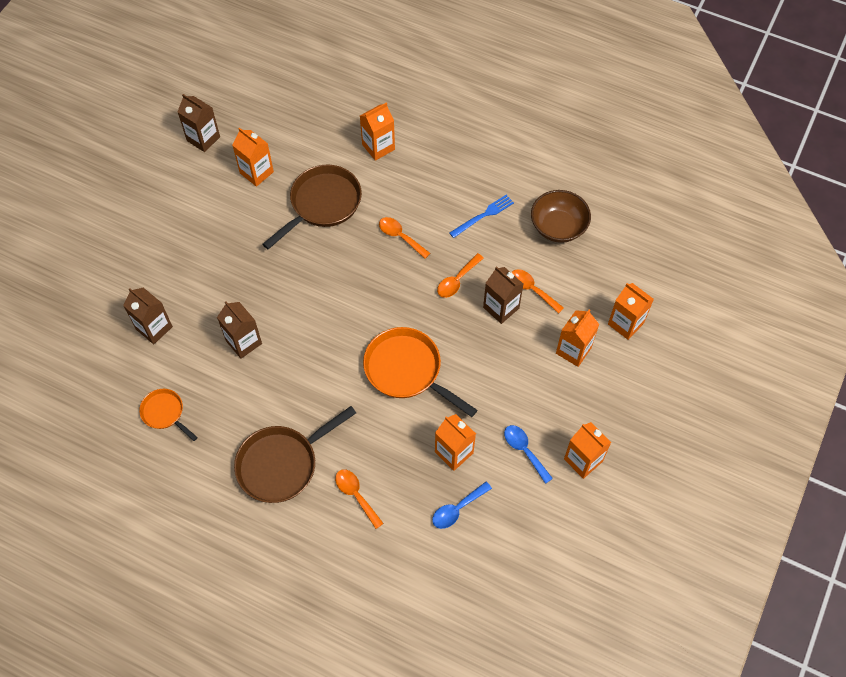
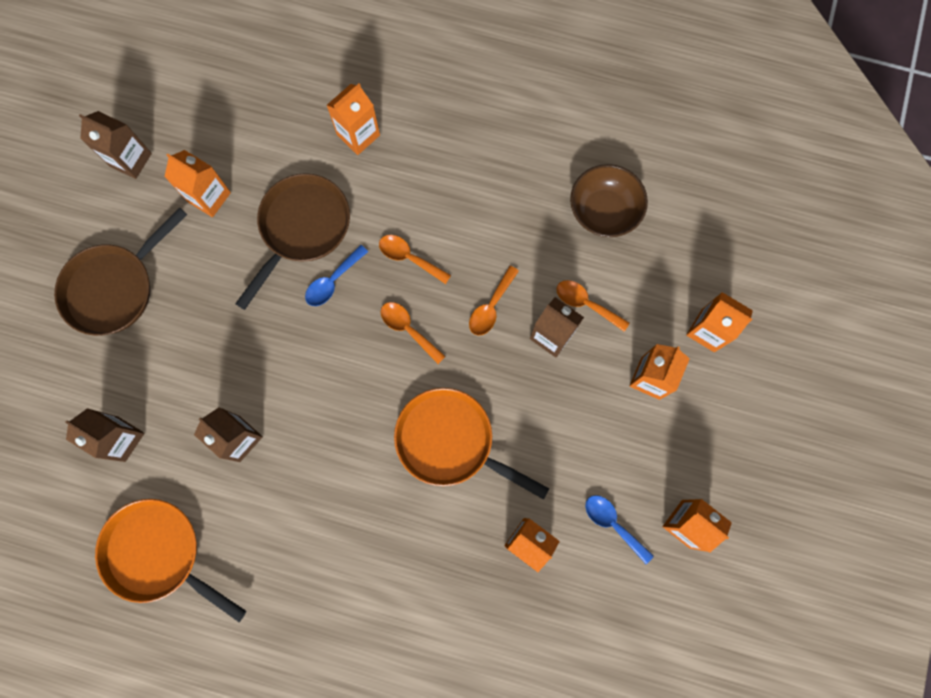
camera: 10 degrees left, 15 degrees up
(165, 413) = (159, 553): orange pan -> orange pan, size x1.82
(282, 464) = (319, 596): brown pan -> brown pan (114, 287)
(356, 495) = (418, 621): orange spoon -> orange spoon (408, 329)
(457, 509) = (545, 616): blue spoon -> blue spoon (333, 281)
(483, 215) = (508, 211): blue fork -> none

